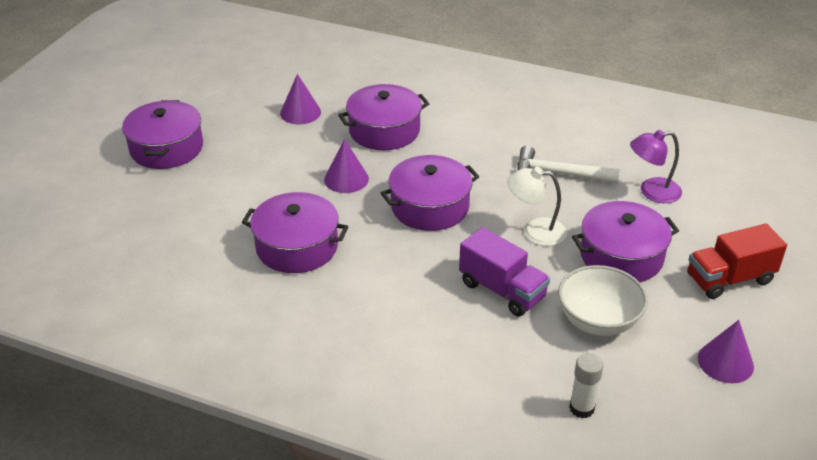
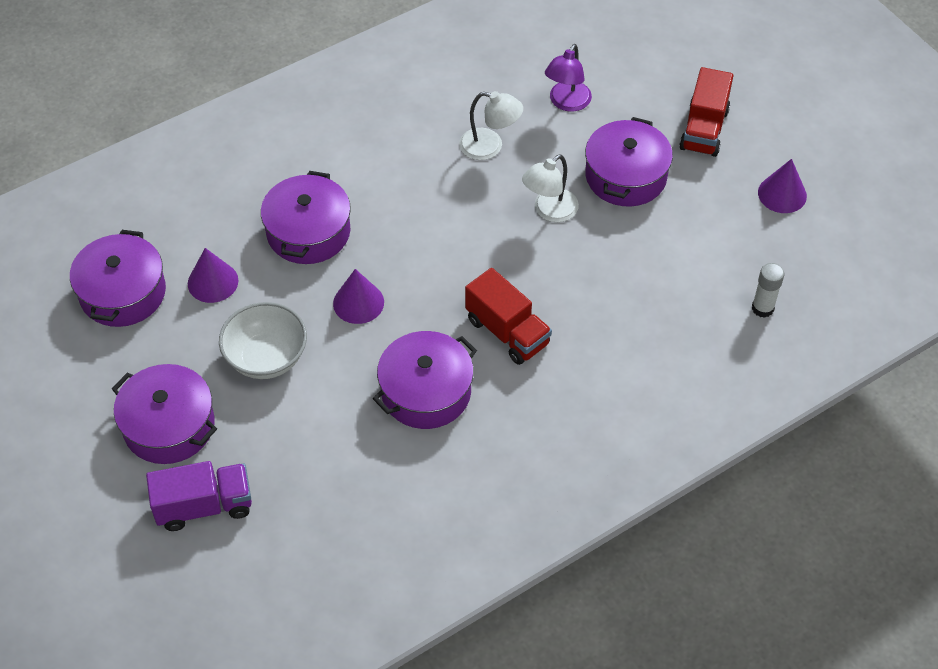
camera: 55 degrees left, 15 degrees up
(393, 262) = (507, 332): none -> red truck
(430, 207) = (454, 263): purple pot -> purple pot (123, 293)
(502, 290) = (602, 278): purple truck -> purple truck (204, 506)
(559, 174) = (490, 147): white hammer -> white lamp
(598, 321) = (684, 239): white bowl -> white bowl (266, 358)

